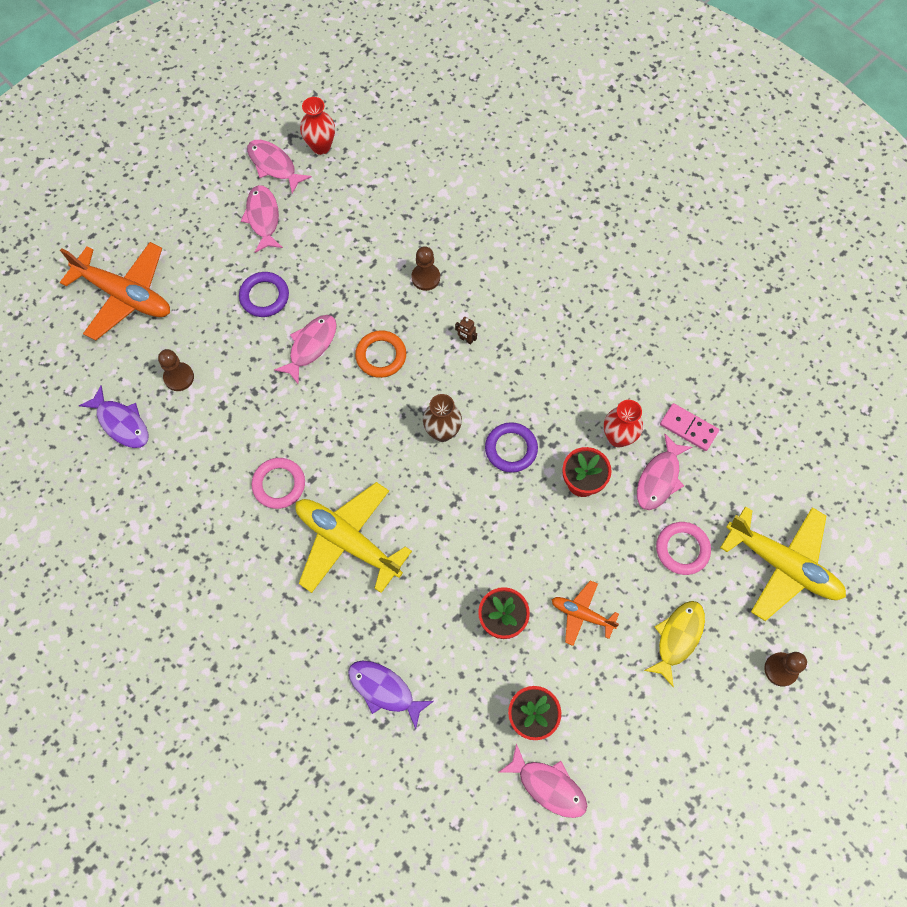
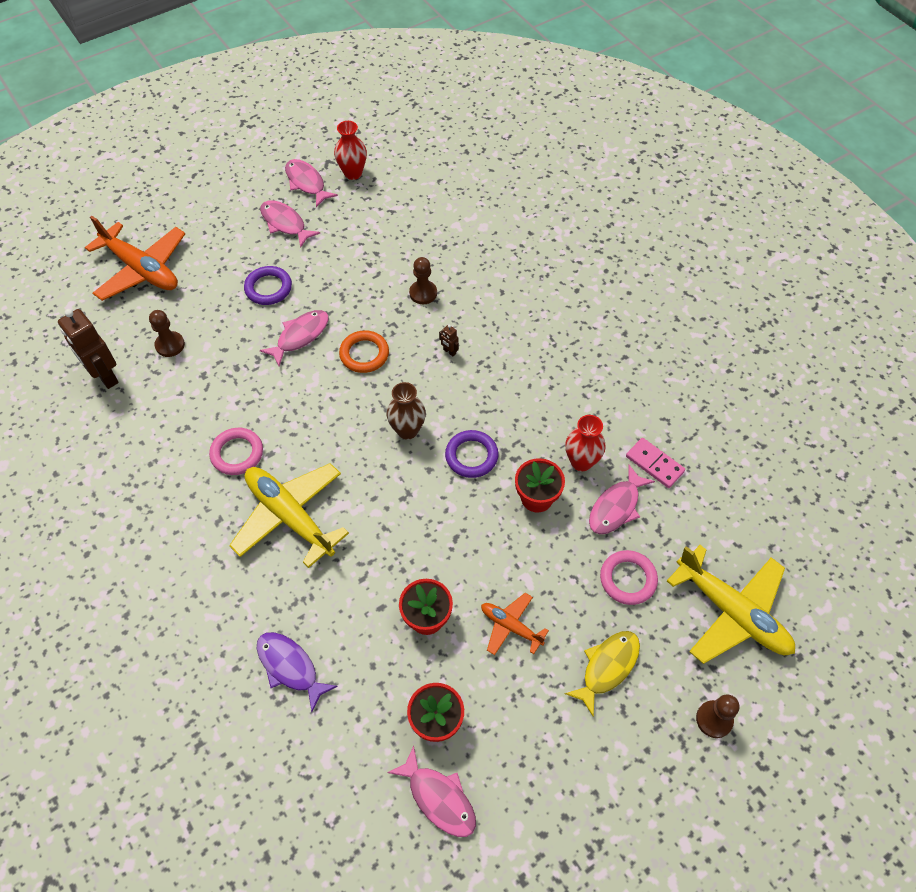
camera: 10 degrees right, 10 degrees down
(121, 423) = (105, 376): purple fish -> brown robot
(263, 218) = (285, 223): pink fish -> pink fish turned 45 degrees counterclockwise

